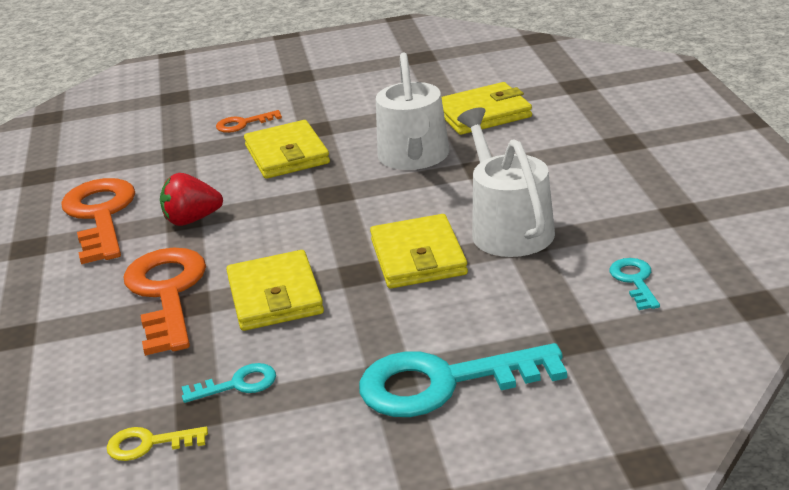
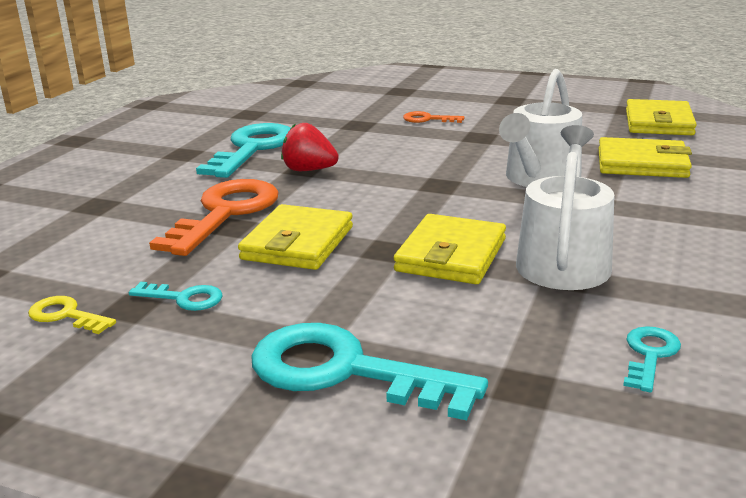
camera: 30 degrees right, 5 degrees down
(100, 216) = (252, 149): orange key -> turquoise key
(287, 155) = (435, 148): yellow wallet -> yellow wallet (658, 123)

